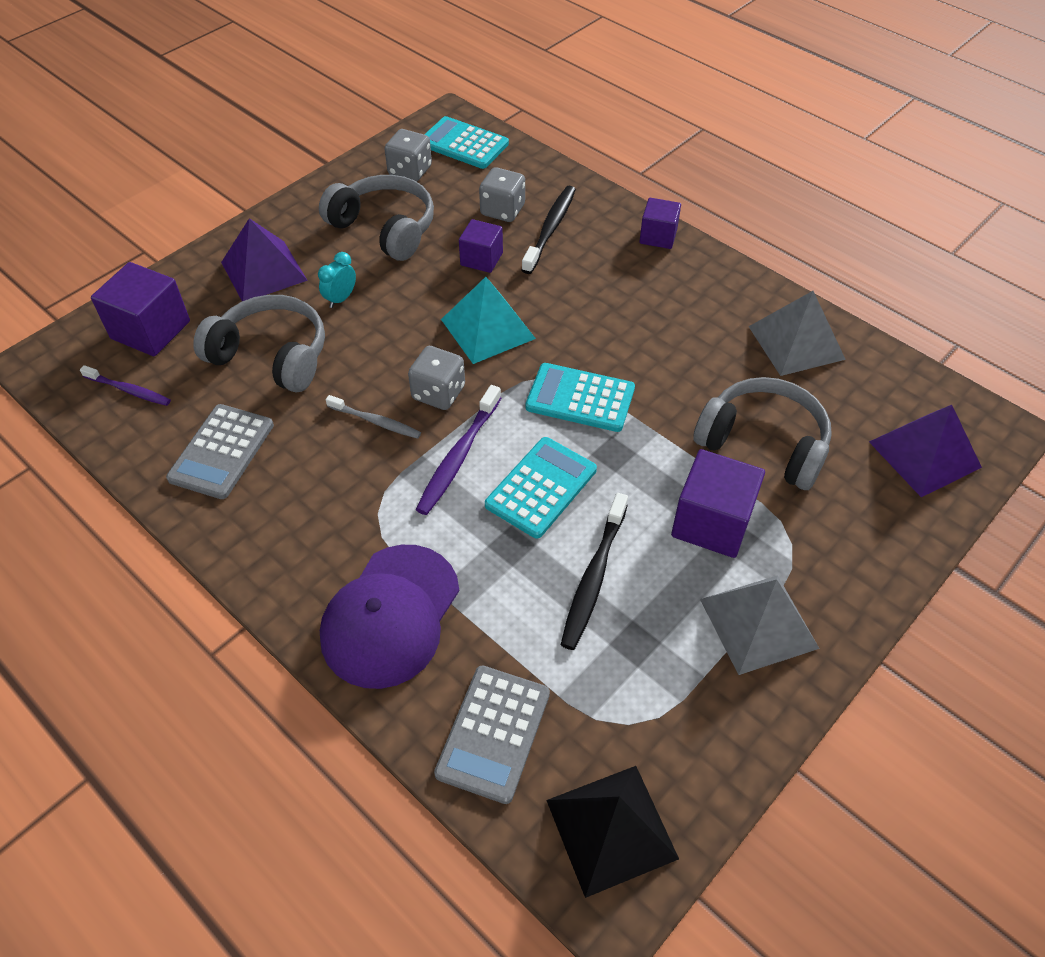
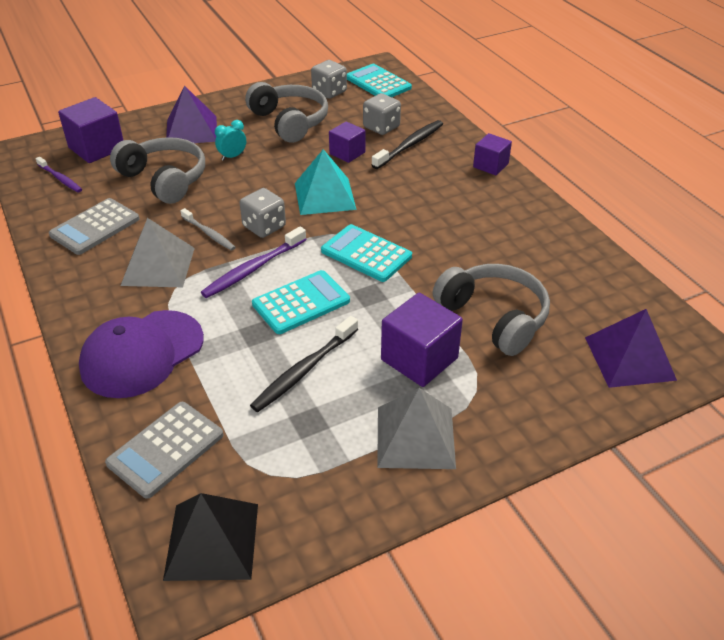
camera: 20 degrees right, 10 degrees down
(796, 342) = (562, 257): grey pyramid -> grey pyramid (158, 266)

